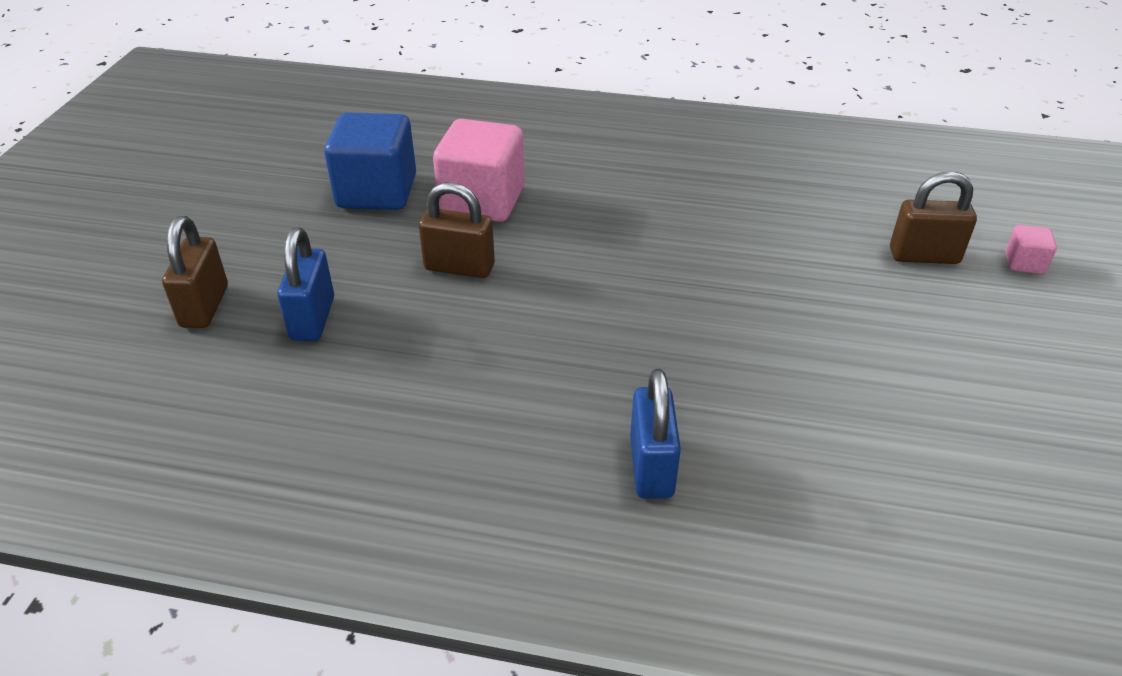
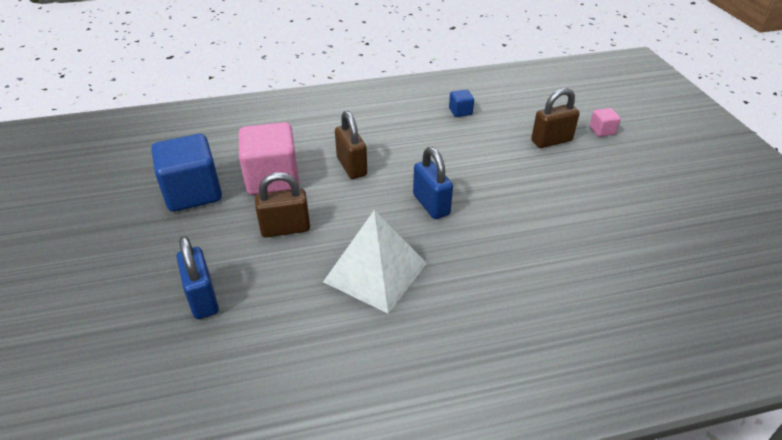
camera: 25 degrees left, 0 degrees up
(204, 306) = (111, 317): brown padlock -> brown padlock (351, 166)
(538, 356) = (375, 272): none -> white pyramid
(651, 467) = (488, 320): blue padlock -> blue padlock (431, 205)
(805, 178) = (460, 111): none -> blue cube

